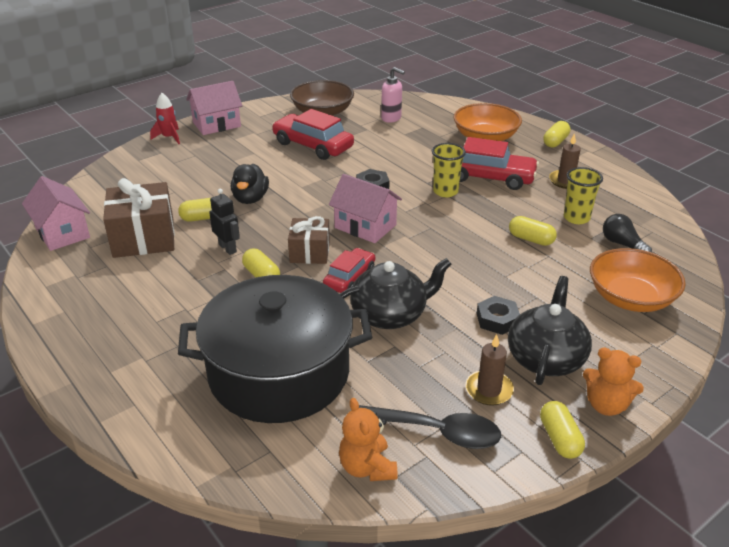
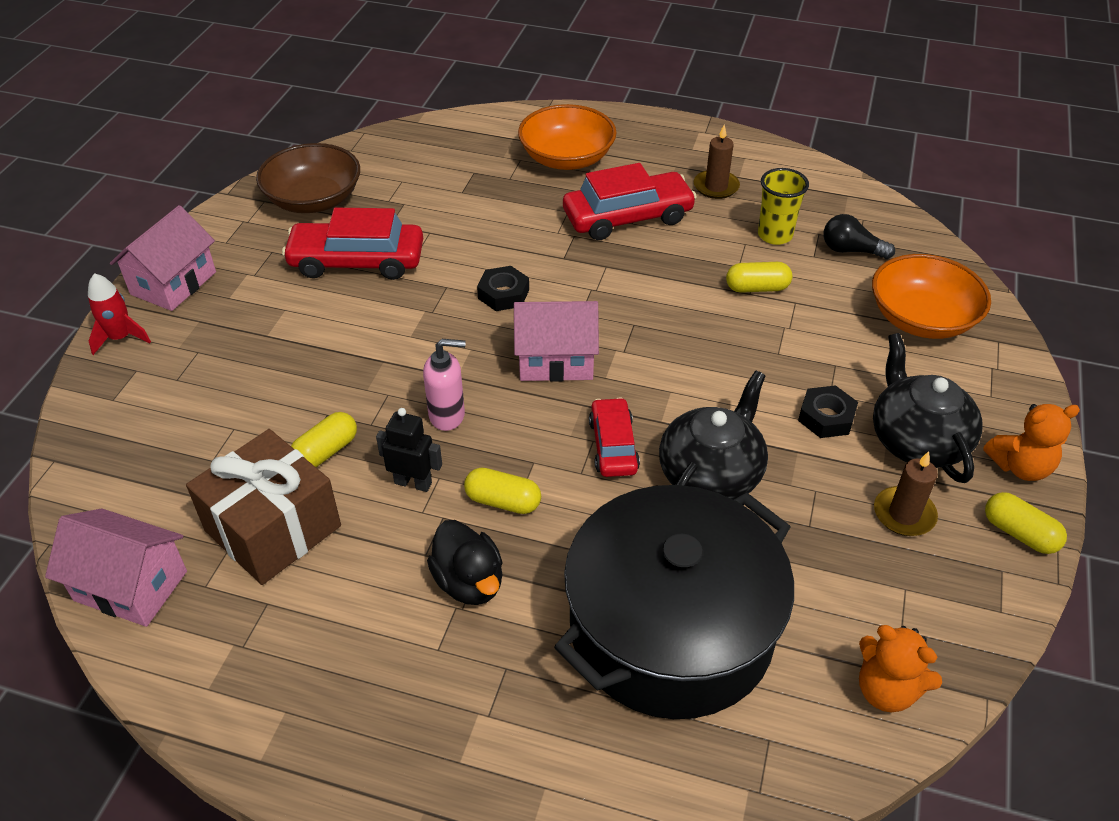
camera: 35 degrees left, 10 degrees up
(250, 199) = (360, 388): black duck -> black duck (469, 582)
(310, 252) = (527, 433): brown gift -> none
(391, 118) = (419, 173): pink soap dispenser -> pink soap dispenser (447, 415)
(436, 432) = (906, 599): black spoon -> none
(445, 191) = (599, 262): yellow cup -> none
(555, 142) = (652, 132): yellow capsule -> none

